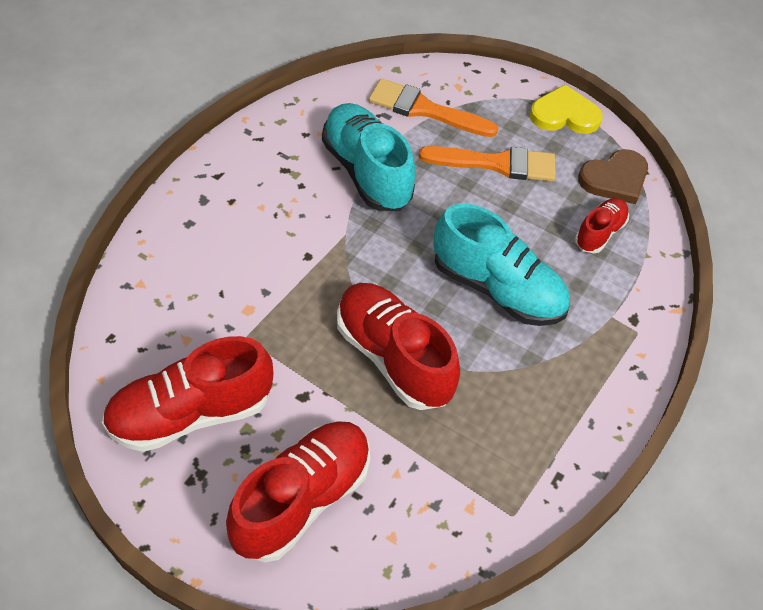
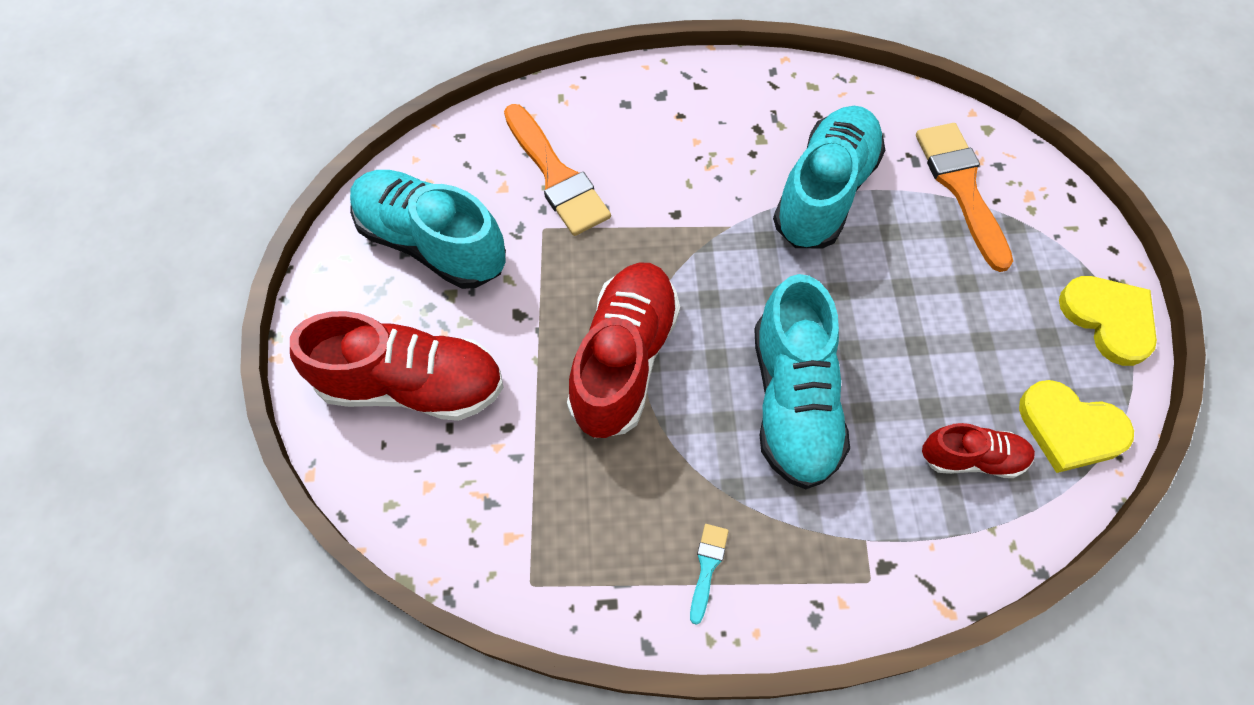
camera: 60 degrees right, 10 degrees up
(190, 413) = (432, 242): red shoe -> turquoise shoe
(496, 164) = (960, 297): orange brush -> orange brush (556, 176)
(572, 407) = (707, 567): none -> turquoise brush
(615, 179) = (1070, 428): brown heart -> yellow heart

